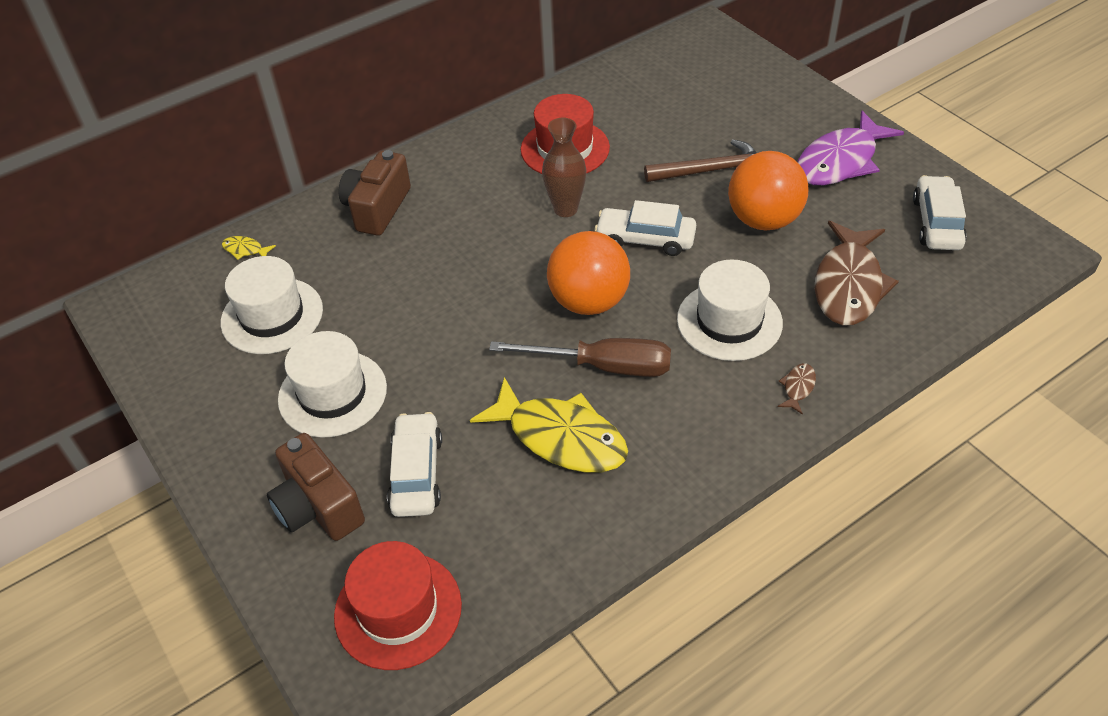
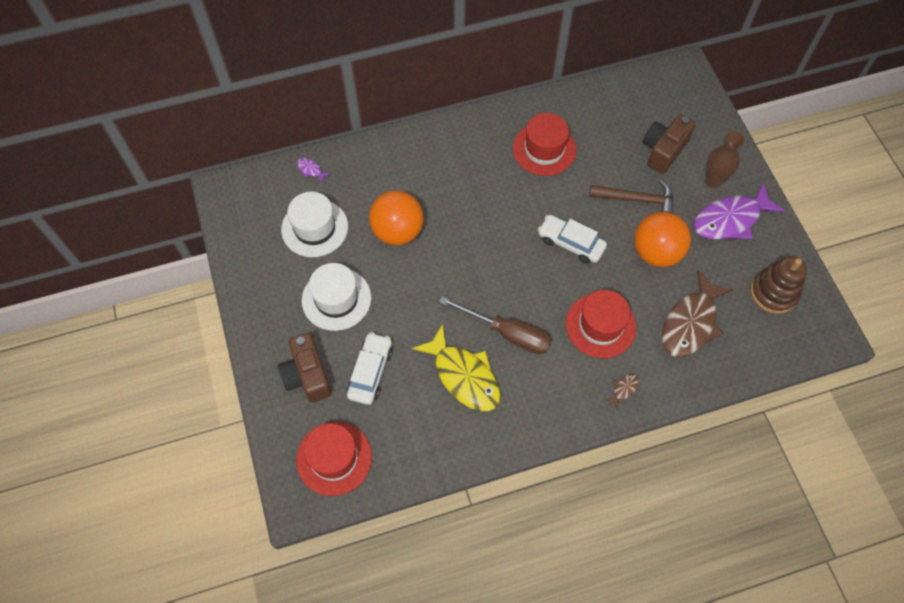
camera: 15 degrees right, 15 degrees up
(245, 250) = (310, 170): yellow fish -> purple fish
(377, 208) = (403, 162): brown camera -> brown camera (663, 150)
(565, 209) = (527, 201): brown vase -> brown vase (713, 181)
(589, 301) = (516, 281): orange ball -> orange ball (397, 231)
(729, 321) = (600, 325): white hat -> red hat
(937, 223) = (773, 292): white car -> brown stacking toy

